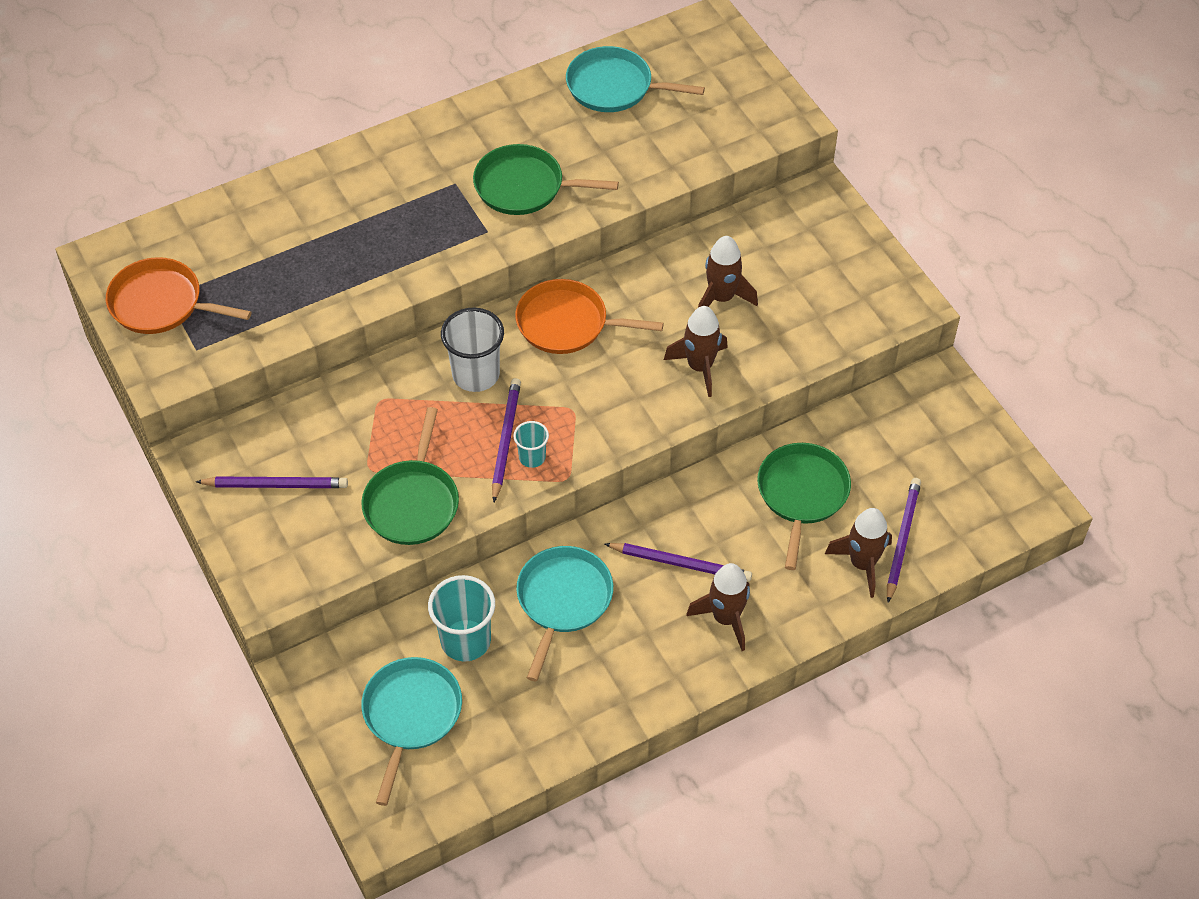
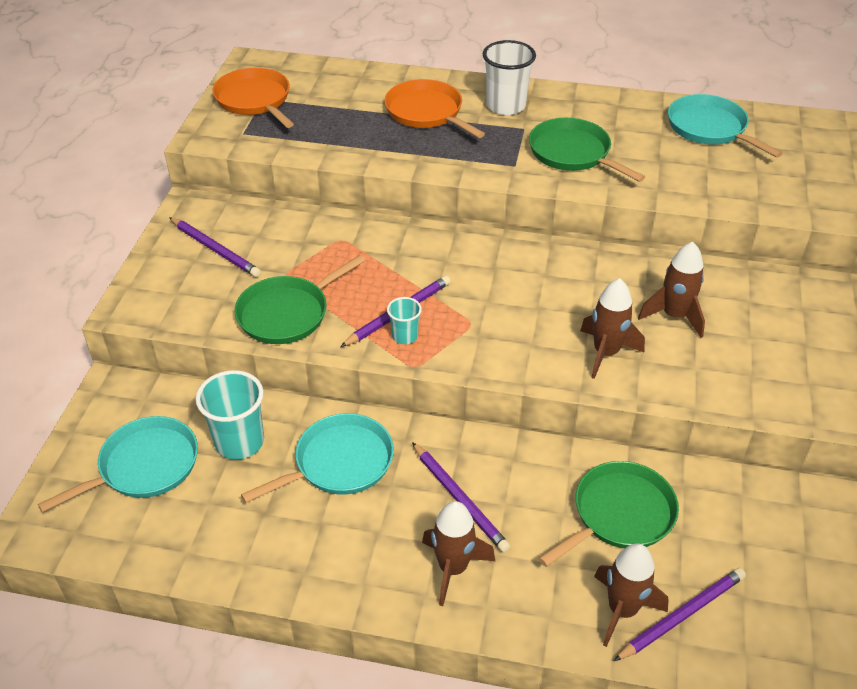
camera: 40 degrees right, 10 degrees down
(476, 374) = (425, 261): white cup -> white cup (506, 106)
(567, 323) = (528, 266): orange pan -> orange pan (426, 112)

